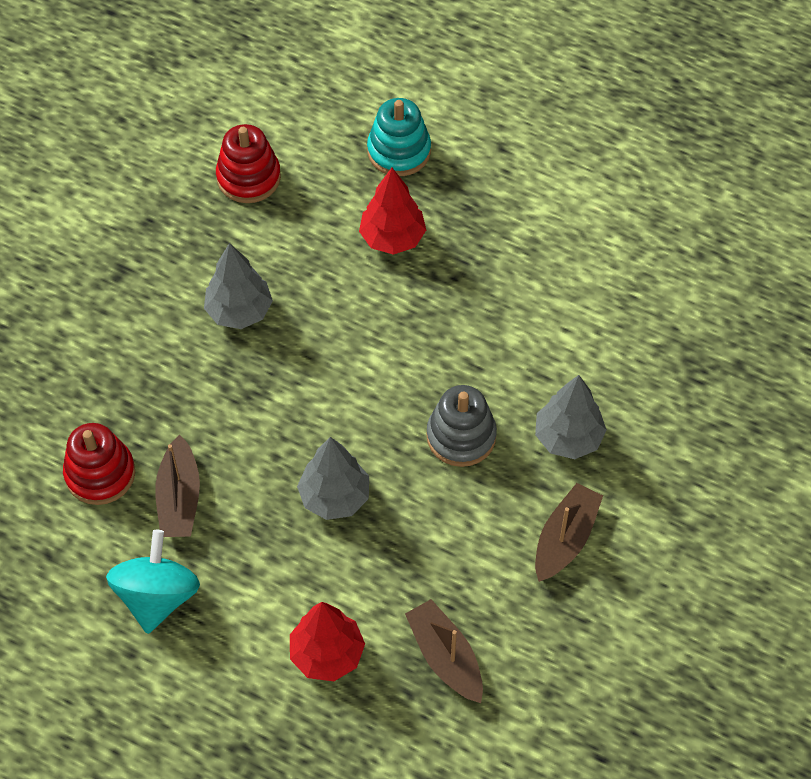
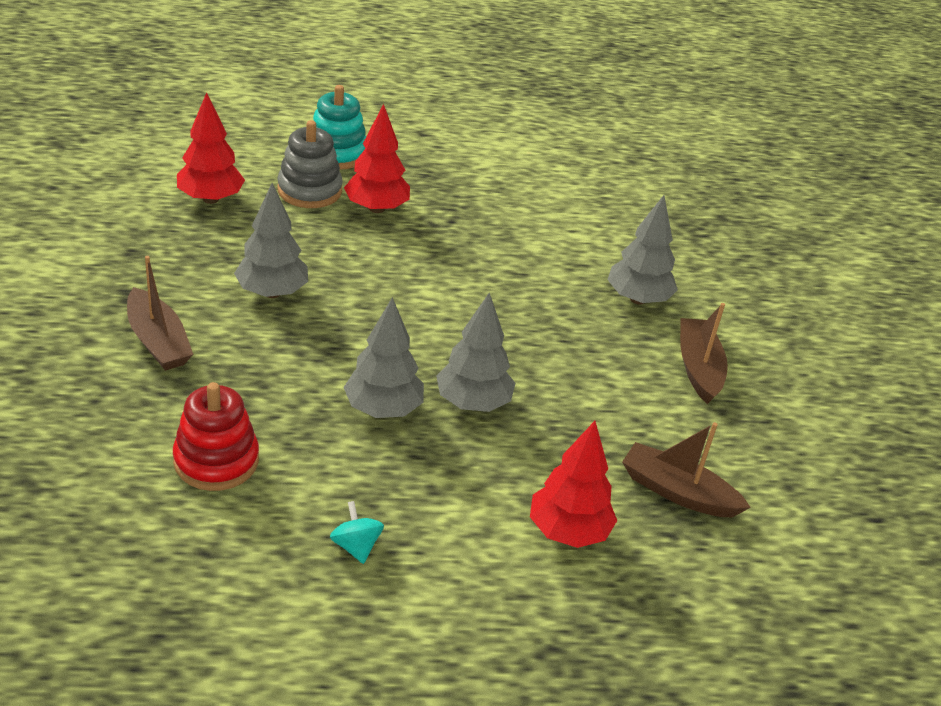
camera: 35 degrees left, 20 degrees down
(157, 596) = (356, 546): turquoise spinning top -> turquoise spinning top, size x0.49
(179, 498) = (318, 453): brown boat -> brown boat (158, 341)
(248, 177) = (211, 199): red stacking toy -> red tree
(256, 474) = (383, 409): none -> grey tree
(461, 436) = (549, 324): grey stacking toy -> grey stacking toy (309, 190)

